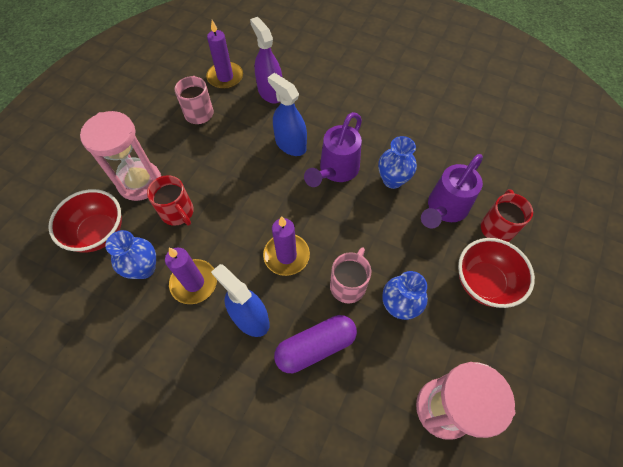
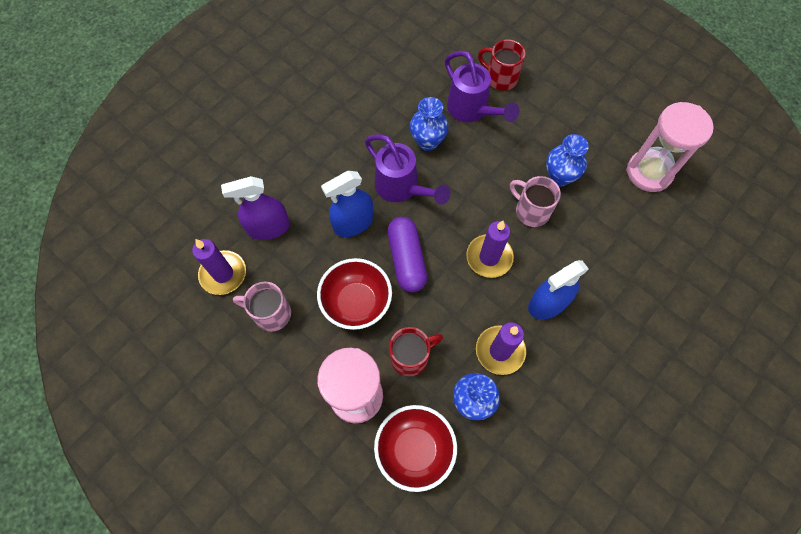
camera: 75 degrees left, 5 degrees up
(315, 347) = (584, 253): purple capsule -> purple capsule (406, 259)
(484, 282) = (550, 107): red bowl -> red bowl (356, 303)

